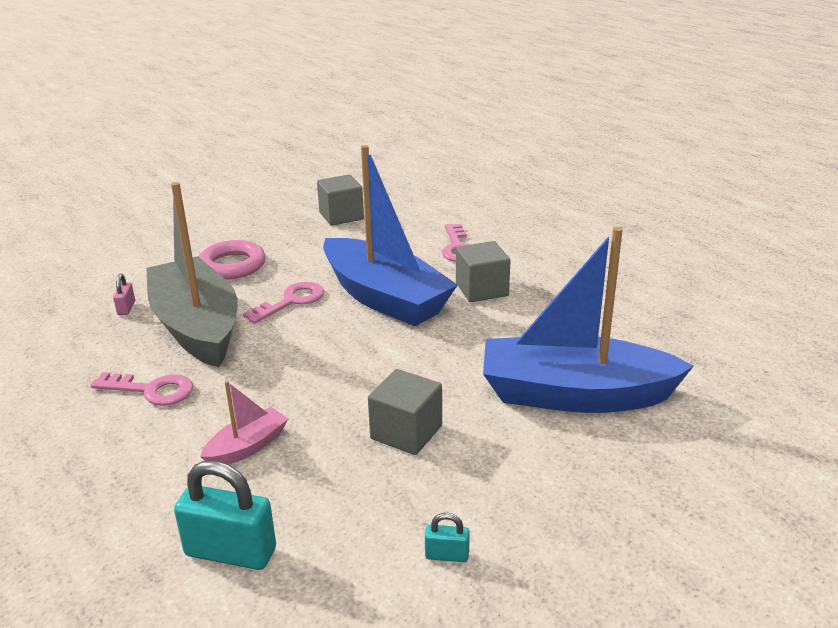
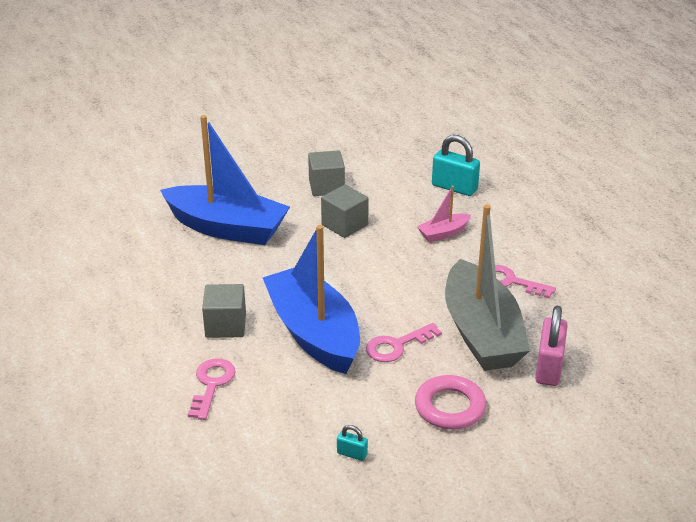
camera: 165 degrees left, 5 degrees up
(126, 308) = (549, 368): pink padlock -> pink padlock, size x2.08
(341, 216) = (312, 473): grey cube -> grey cube (326, 187)
(447, 555) = (350, 170): turquoise padlock -> turquoise padlock (352, 454)

